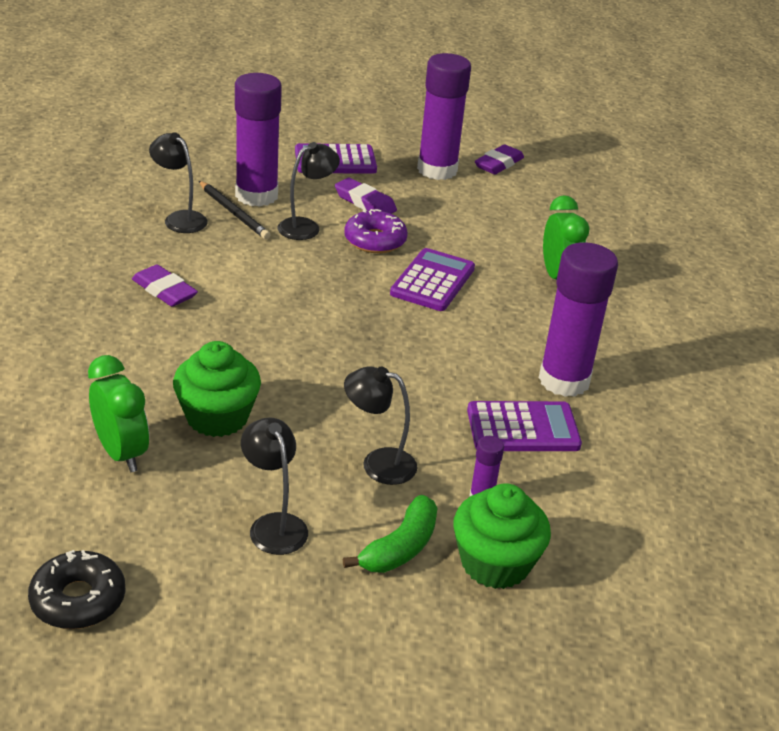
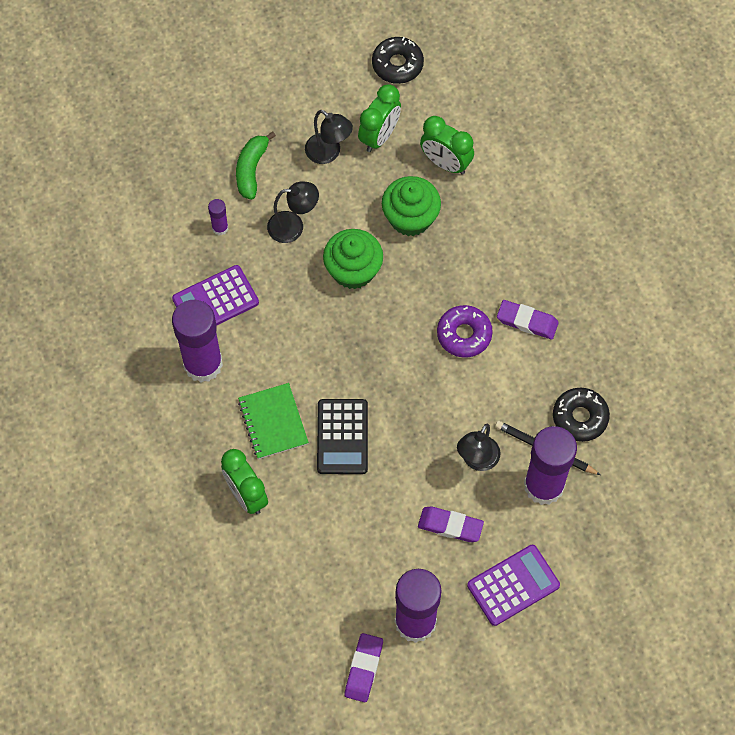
camera: 160 degrees right, 30 degrees up
(180, 218) = (580, 417): black lamp -> black donut
(185, 517) = (379, 136): none -> green clock
(375, 240) = (413, 470): purple donut -> purple donut (464, 334)
(432, 281) = (342, 437): purple calculator -> black calculator
(495, 563) = (194, 183): green cupcake -> green cupcake (353, 270)
(503, 313) = (273, 422): none -> green notebook

